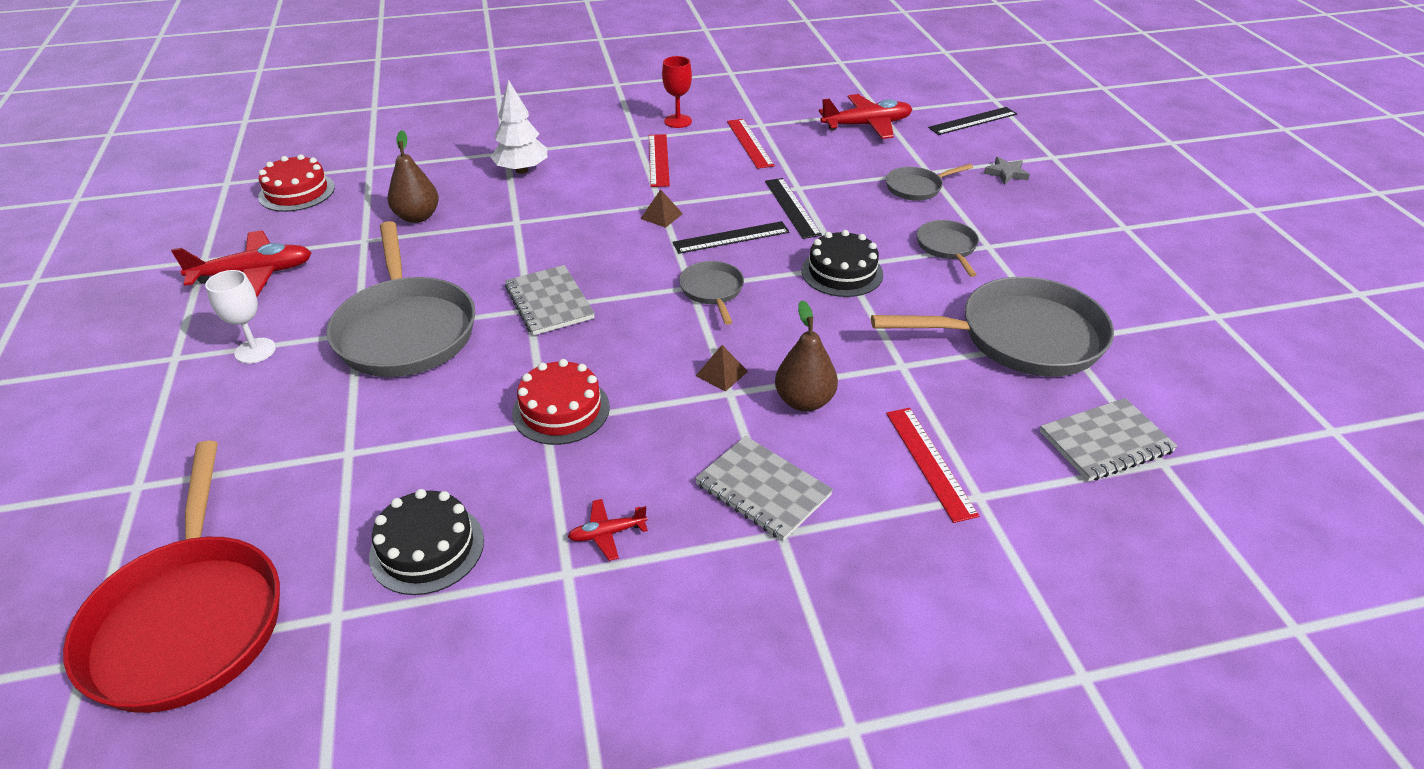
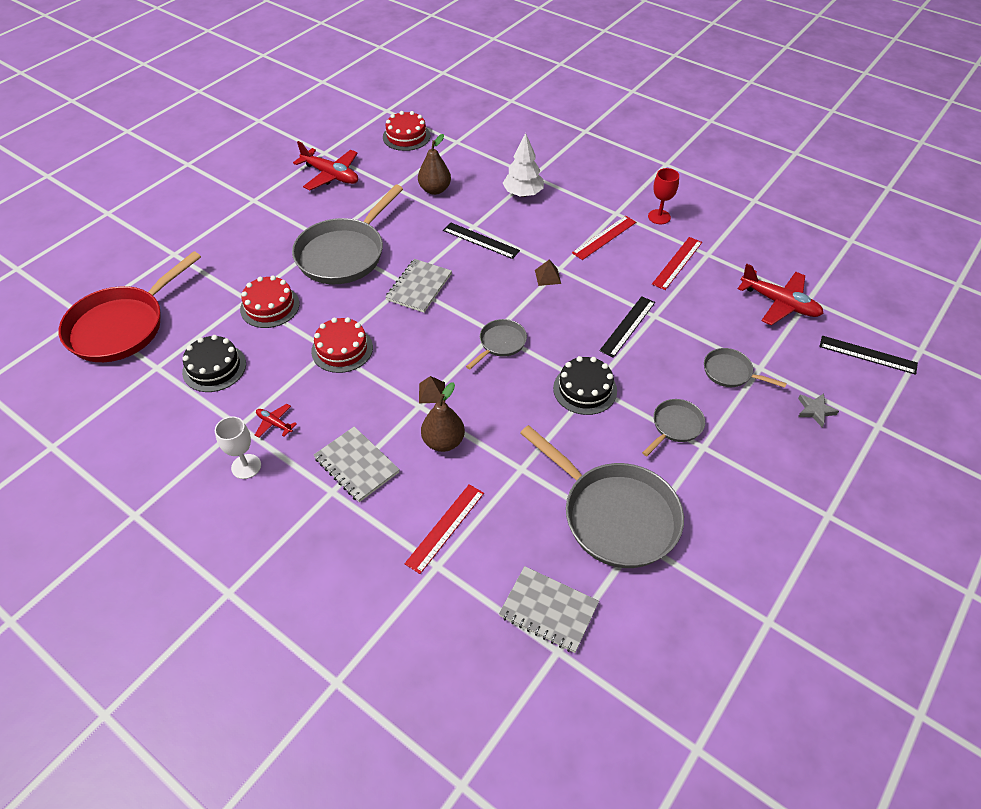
camera: 50 degrees right, 10 degrees up
(255, 351) = (281, 219): white goblet -> white goblet (246, 466)
(395, 437) = (270, 306): none -> red cake
(731, 237) = (562, 319): black ruler -> black ruler (480, 240)
(763, 490) = (357, 465): grey notebook -> grey notebook turned 45 degrees counterclockwise

